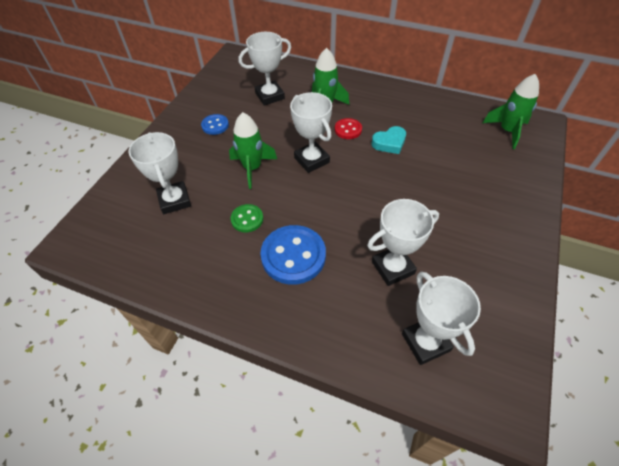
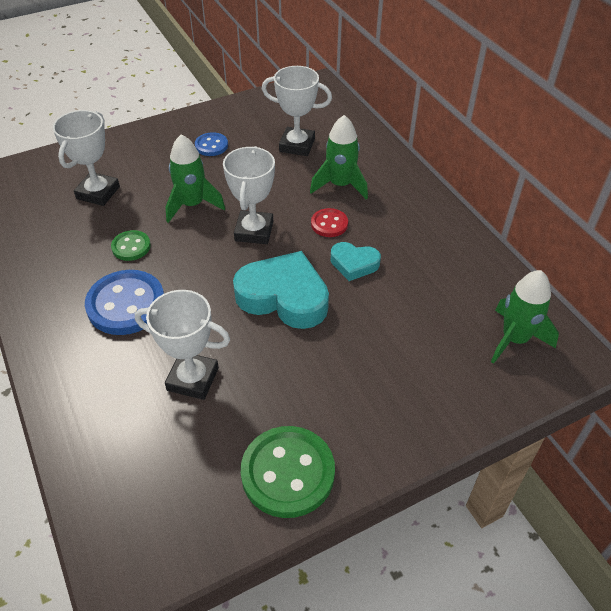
camera: 40 degrees right, 5 degrees down
(378, 185) = (284, 297): none -> turquoise heart
(425, 342) = (132, 462): white trophy -> none
(506, 276) = (288, 473): none -> green button

